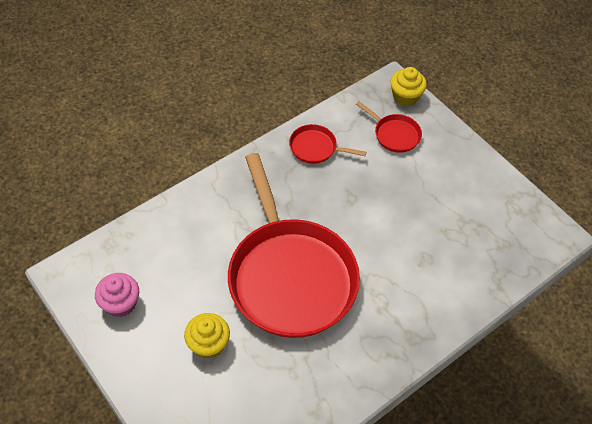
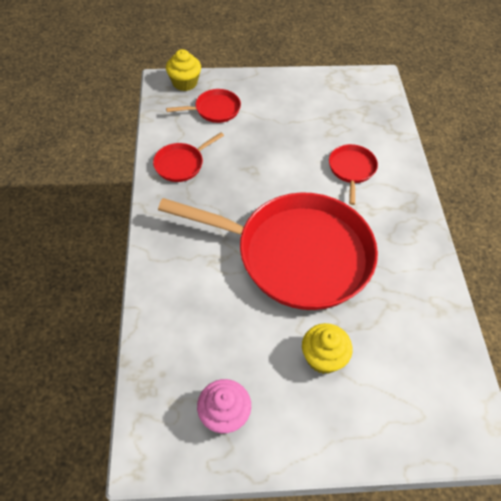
camera: 55 degrees left, 0 degrees up
(417, 270) = (351, 169): none -> red pan

